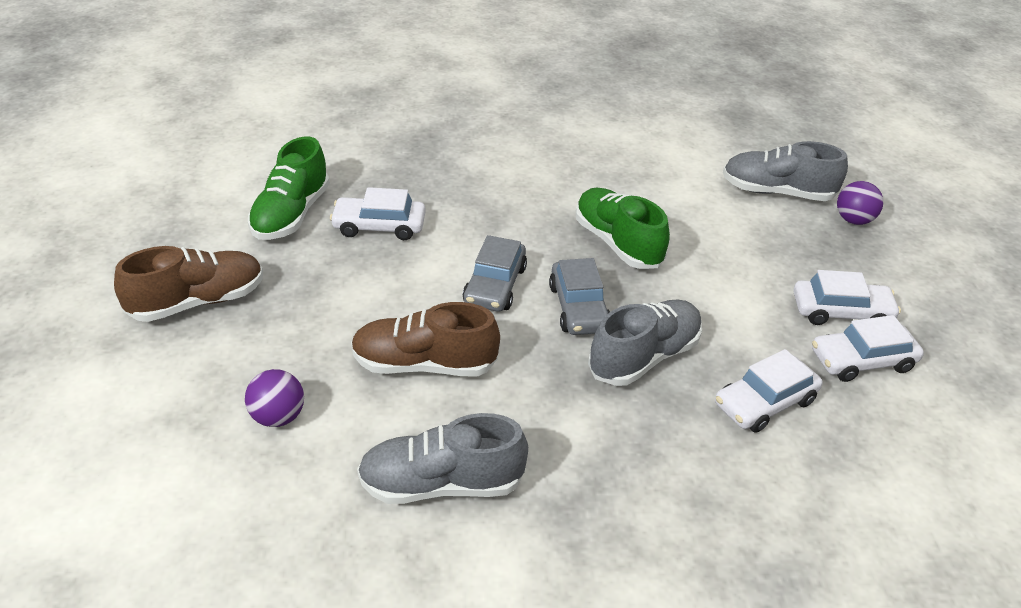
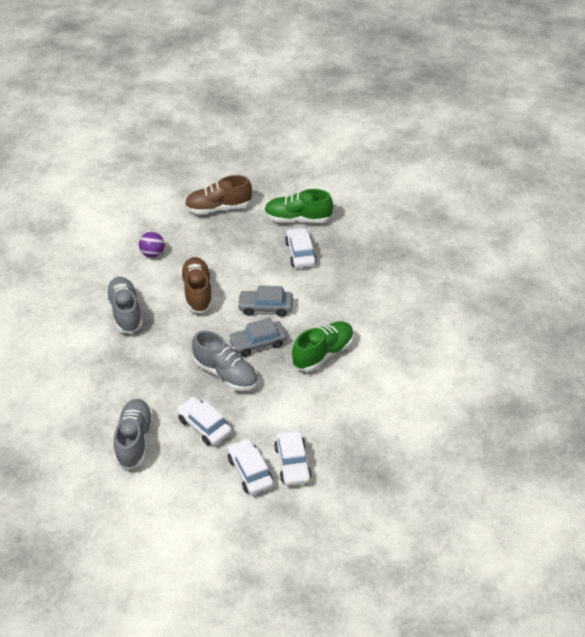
camera: 80 degrees right, 5 degrees up
(197, 302) = (218, 208): brown shoe -> brown shoe turned 120 degrees clockwise
(777, 192) = (414, 432): grey shoe -> grey shoe (134, 440)
(853, 220) = (397, 475): purple ball -> none

